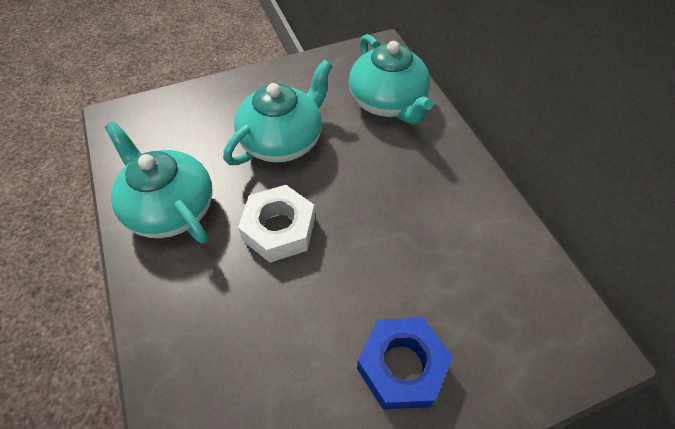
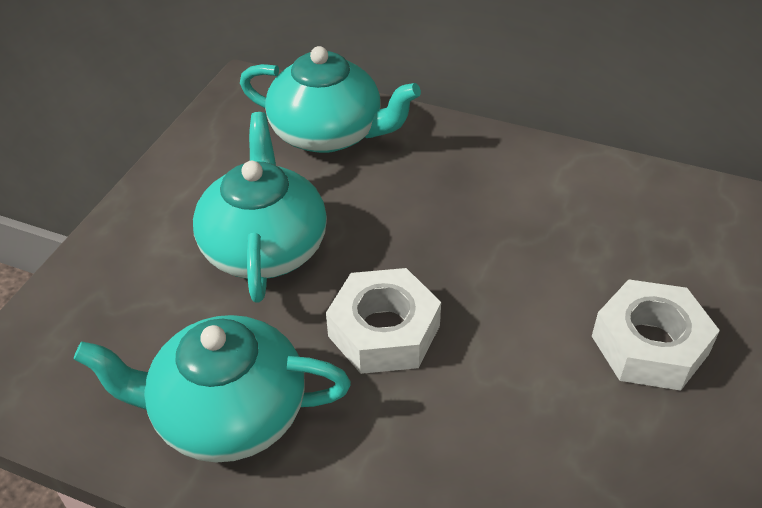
camera: 45 degrees left, 10 degrees down
(401, 366) = (649, 345): blue nut -> white nut

